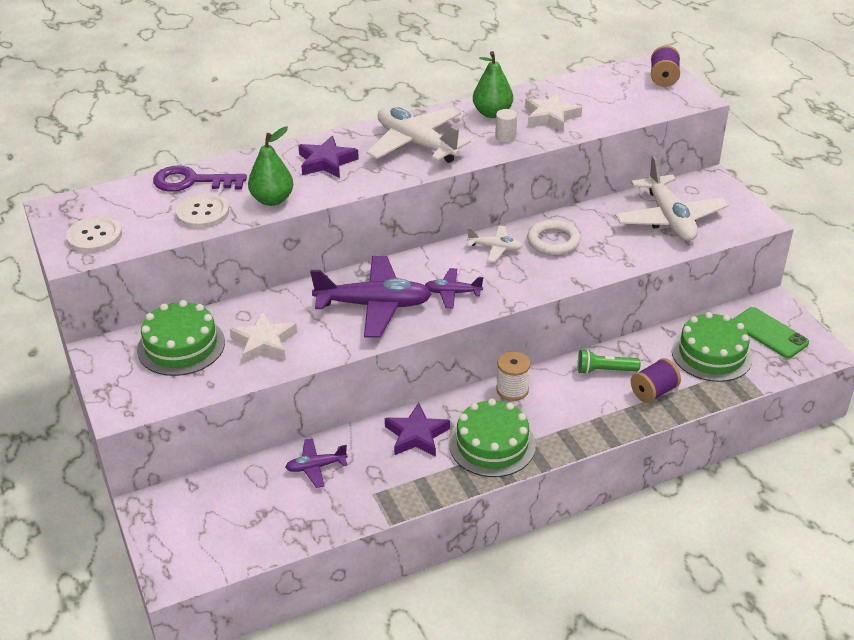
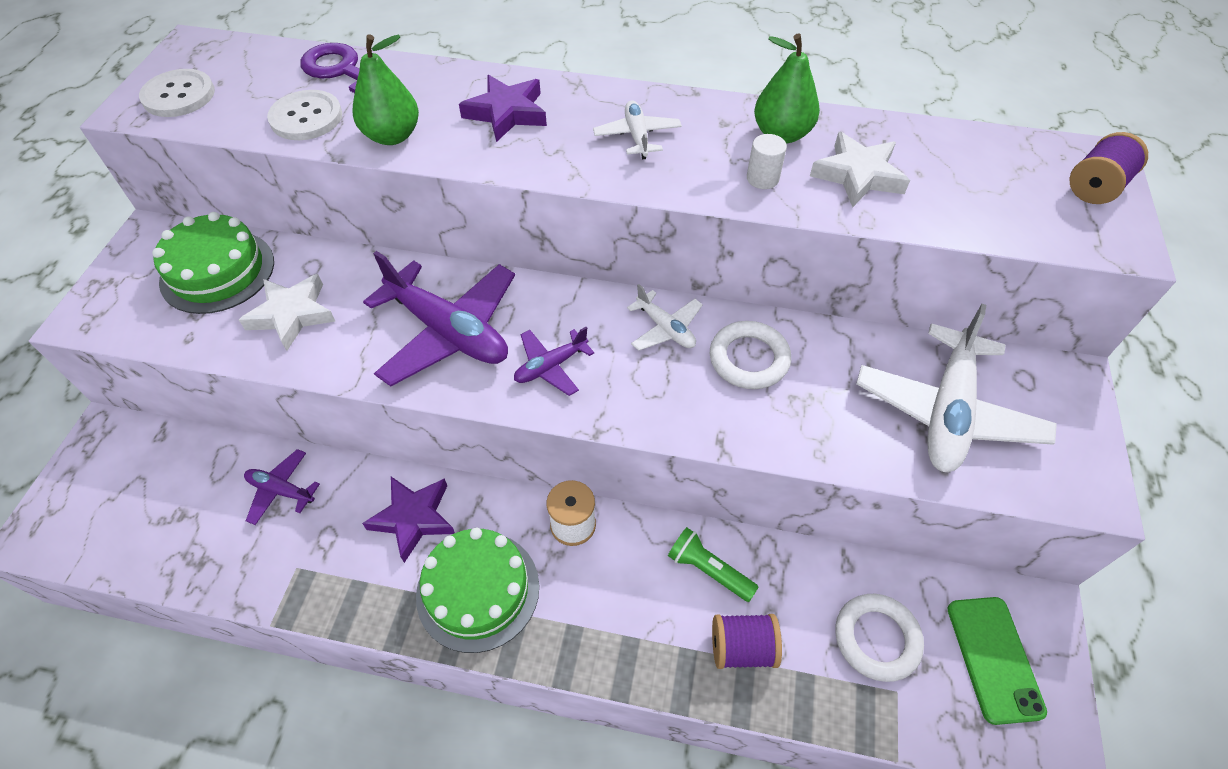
camera: 35 degrees right, 15 degrees up
(416, 144) = (637, 136): white plane -> white plane, size x0.50
(452, 293) = (551, 366): purple plane -> purple plane turned 75 degrees counterclockwise
(711, 354) = (876, 639): green cake -> white ring

